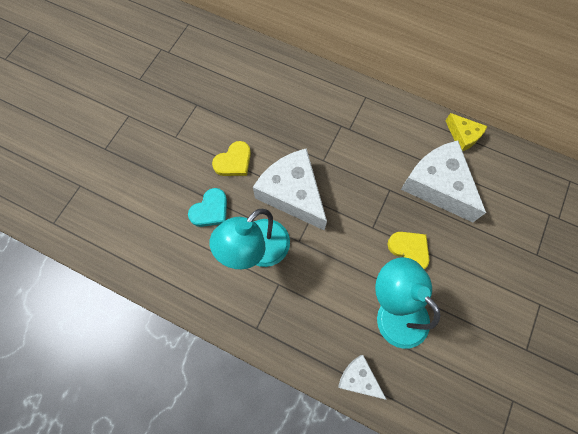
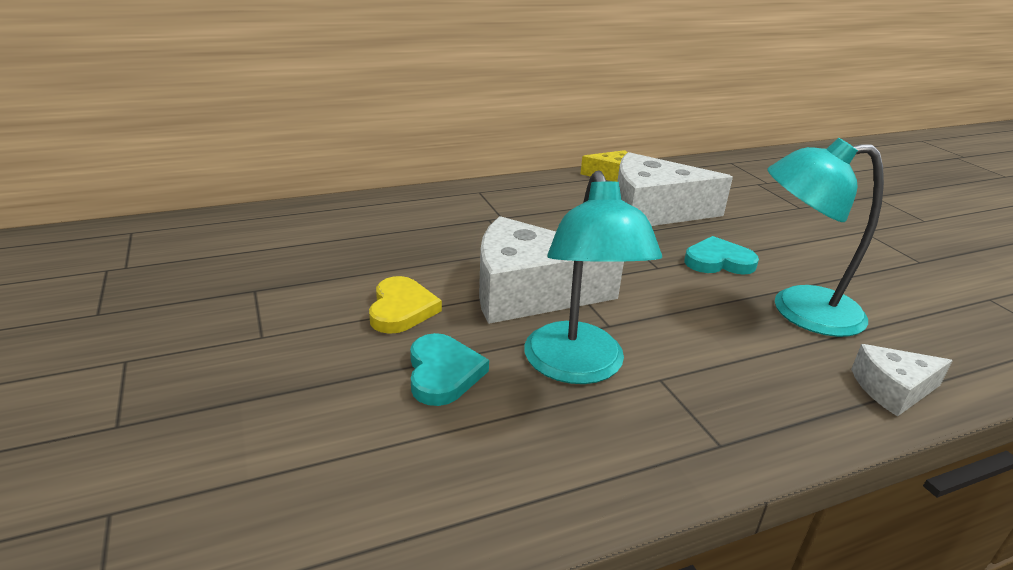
camera: 50 degrees left, 40 degrees down
(409, 250) = (718, 261): yellow heart -> turquoise heart

